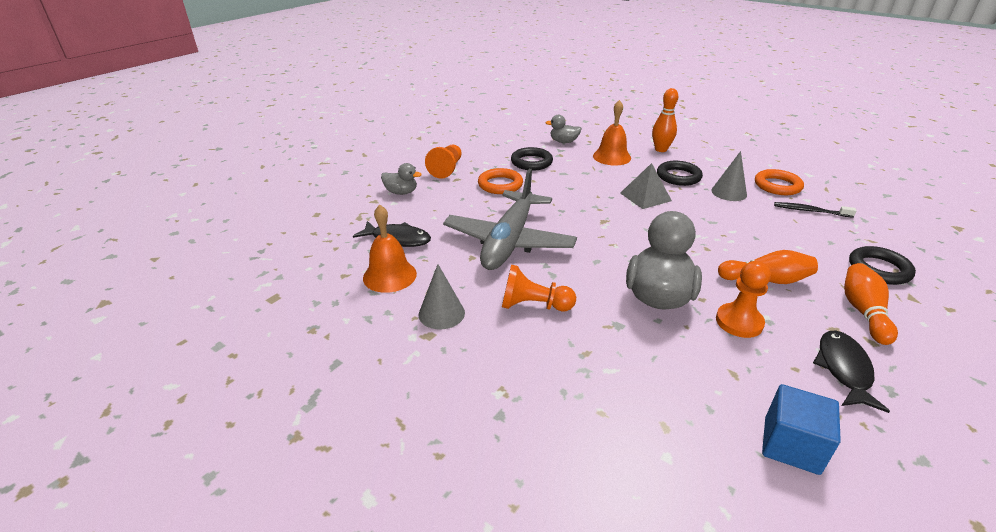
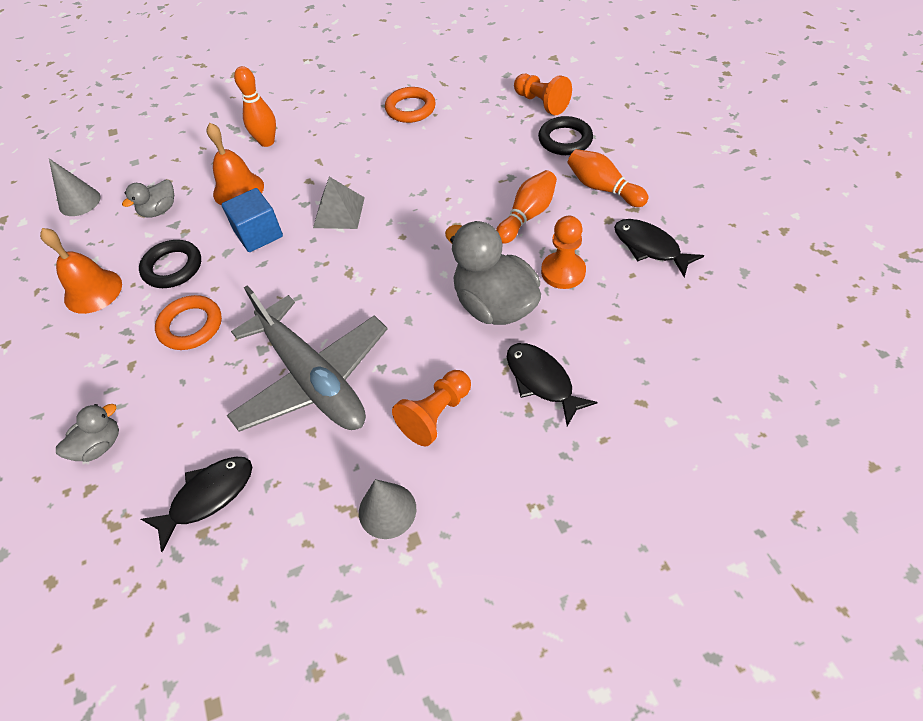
camera: 55 degrees left, 20 degrees up
(389, 275) = (277, 538): orange bell -> orange bell (93, 291)
(447, 169) = (95, 364): orange pawn -> orange pawn (541, 103)
(619, 350) = (541, 381): none -> black fish
(678, 176) = (329, 163): black ring -> none
(729, 192) = (390, 148): grey cone -> grey cone (79, 202)
(791, 445) = (698, 334): blue cube -> blue cube (258, 234)
(810, 211) = (464, 118): black toothbrush -> none

